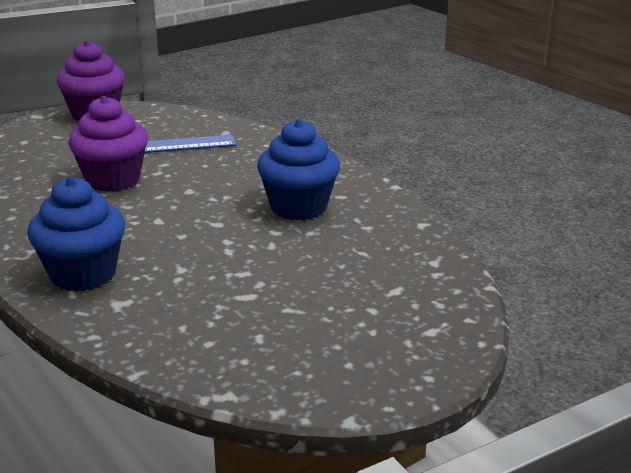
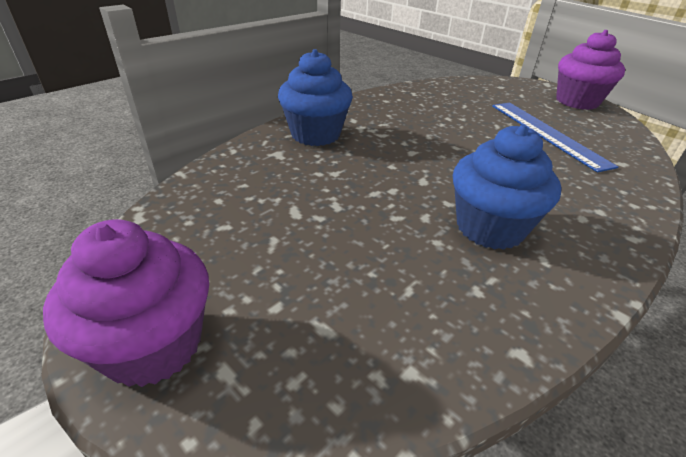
camera: 80 degrees right, 10 degrees up
(113, 180) = (468, 124): purple cupcake -> purple cupcake (153, 345)

